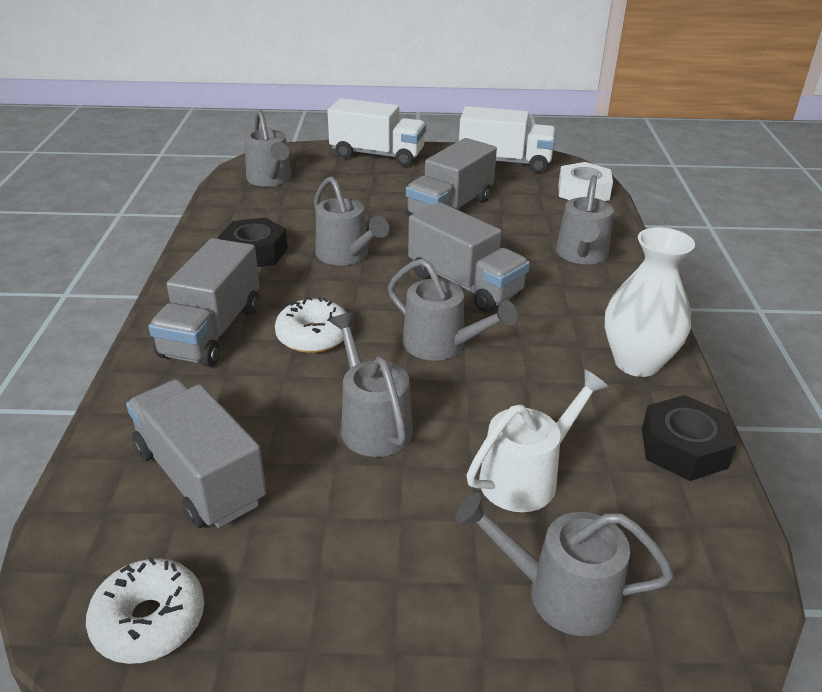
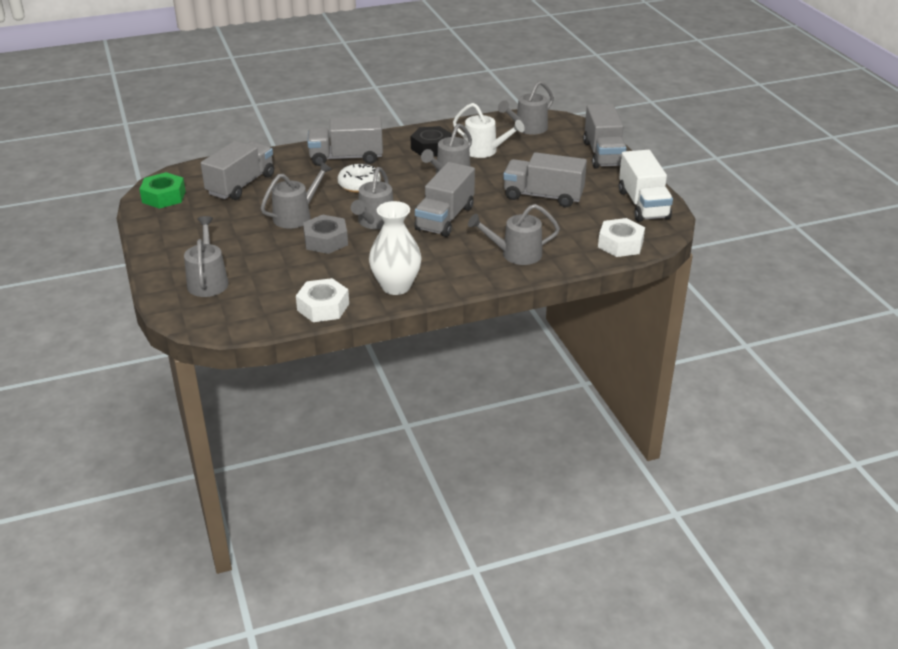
camera: 70 degrees right, 0 degrees up
(149, 620) = (164, 197): white donut -> green nut
(377, 155) = (603, 154): white truck -> grey truck
(474, 405) = (326, 241): none -> grey nut
(526, 476) = (278, 263): white watering can -> white watering can (484, 151)
(683, 448) = (323, 307): black nut -> white nut

